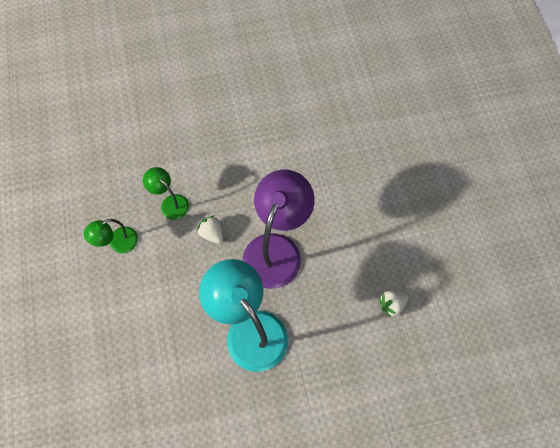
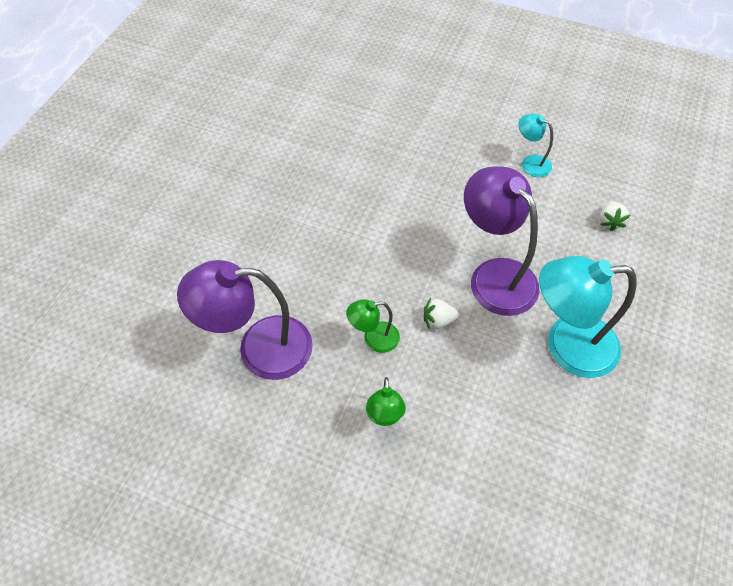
camera: 55 degrees left, 10 degrees down
(119, 143) = (259, 349): none -> purple lamp
(407, 216) = (530, 163): none -> turquoise lamp

